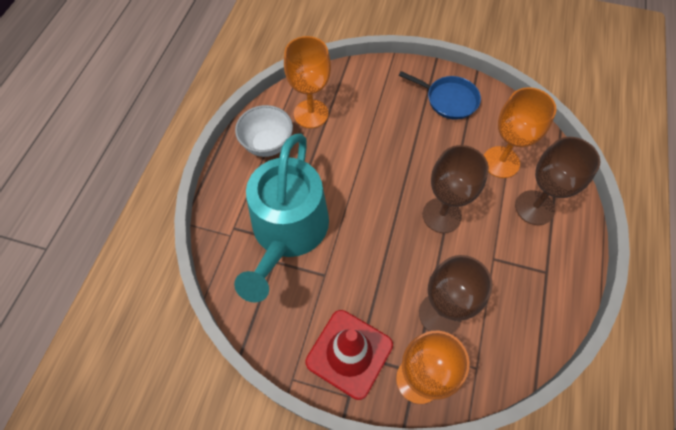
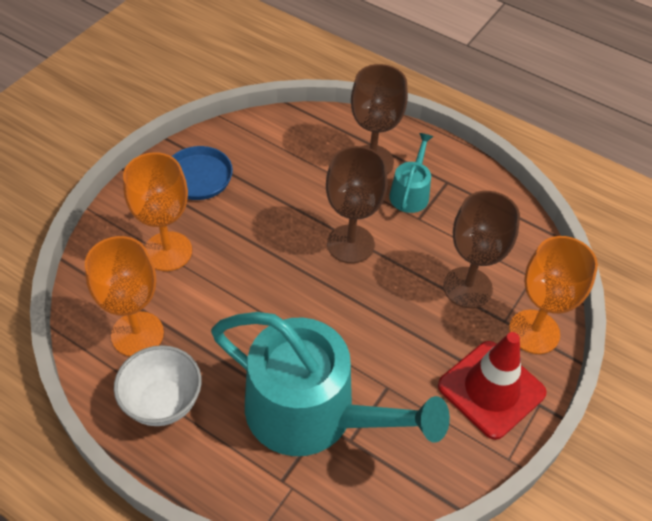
camera: 75 degrees left, 10 degrees down
(501, 162) = (304, 167): orange goblet -> orange goblet (167, 251)
(517, 245) = (410, 192): none -> turquoise watering can

